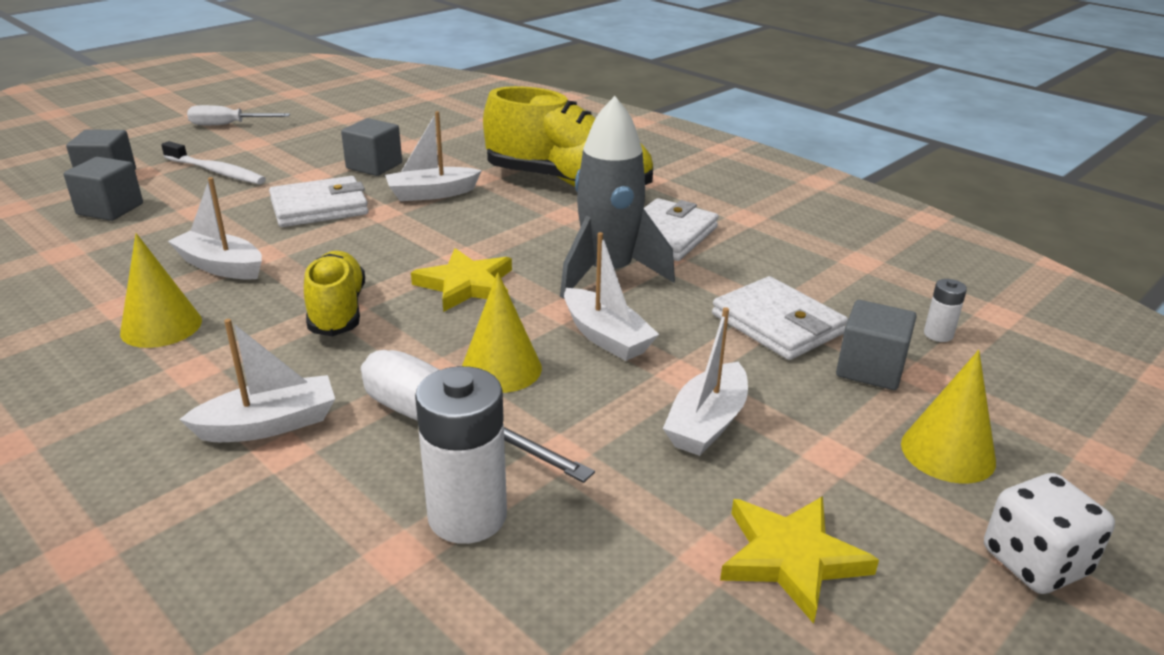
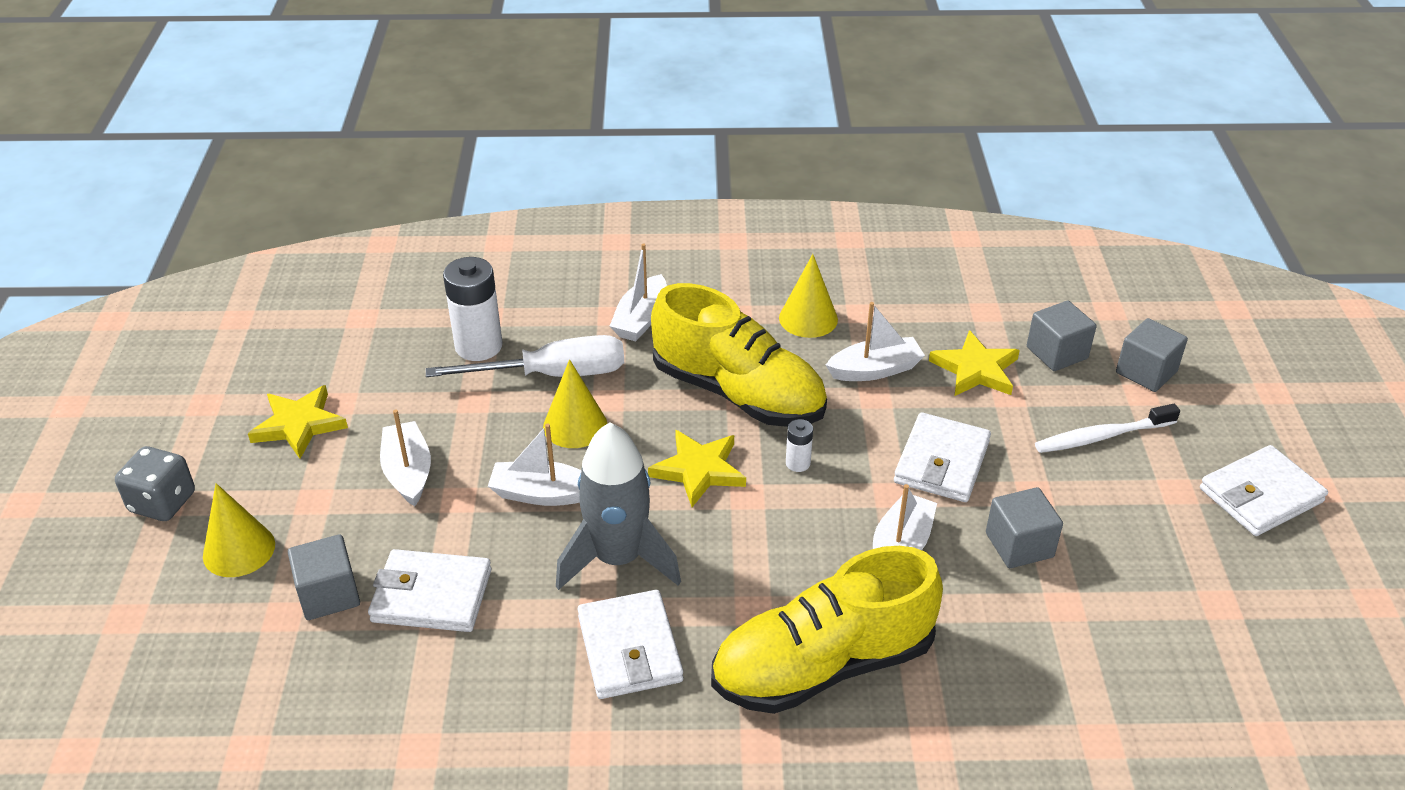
camera: 135 degrees right, 10 degrees up
(172, 230) = (975, 369): none -> yellow star
(228, 125) = (1260, 495): white screwdriver -> white wallet
(337, 311) = (738, 393): yellow shoe -> yellow shoe, size x1.70
(938, 334) = (292, 677): white battery -> white battery (798, 463)
(1034, 562) = (162, 502): white dice -> grey dice

